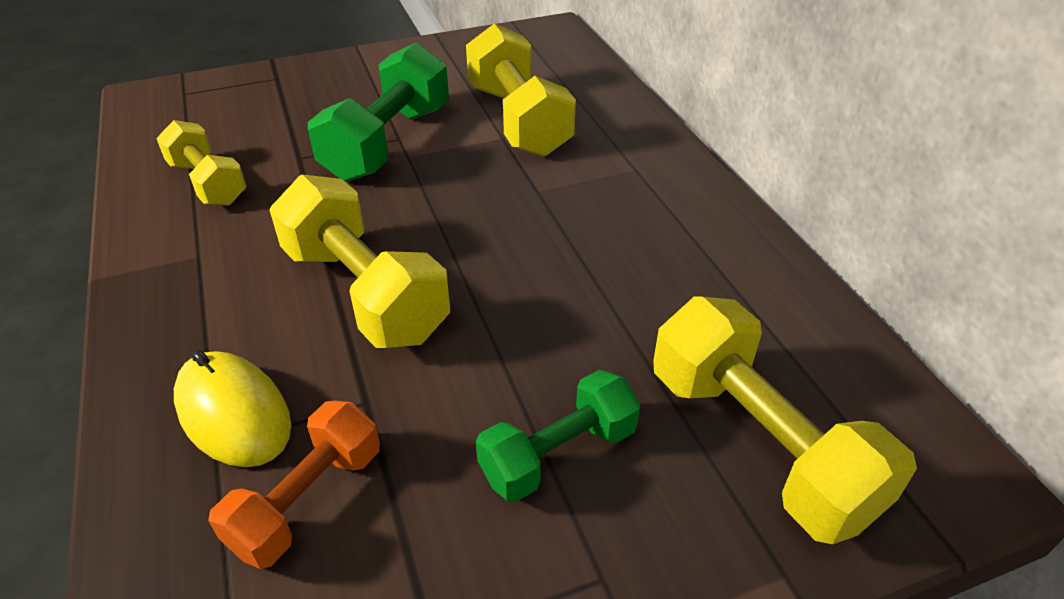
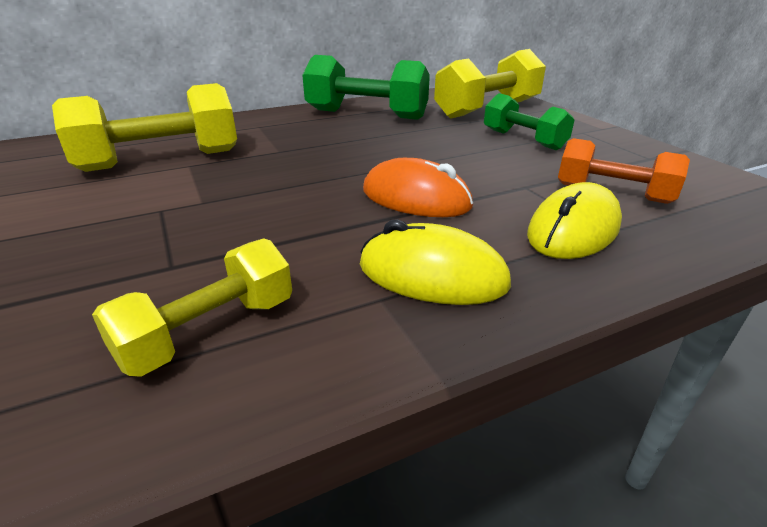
camera: 95 degrees left, 10 degrees down
(211, 287) = (432, 275): none -> yellow mouse
(364, 293) = (416, 198): yellow dumbbell -> orange mouse
(388, 142) = (167, 214): green dumbbell -> green dumbbell (366, 114)

